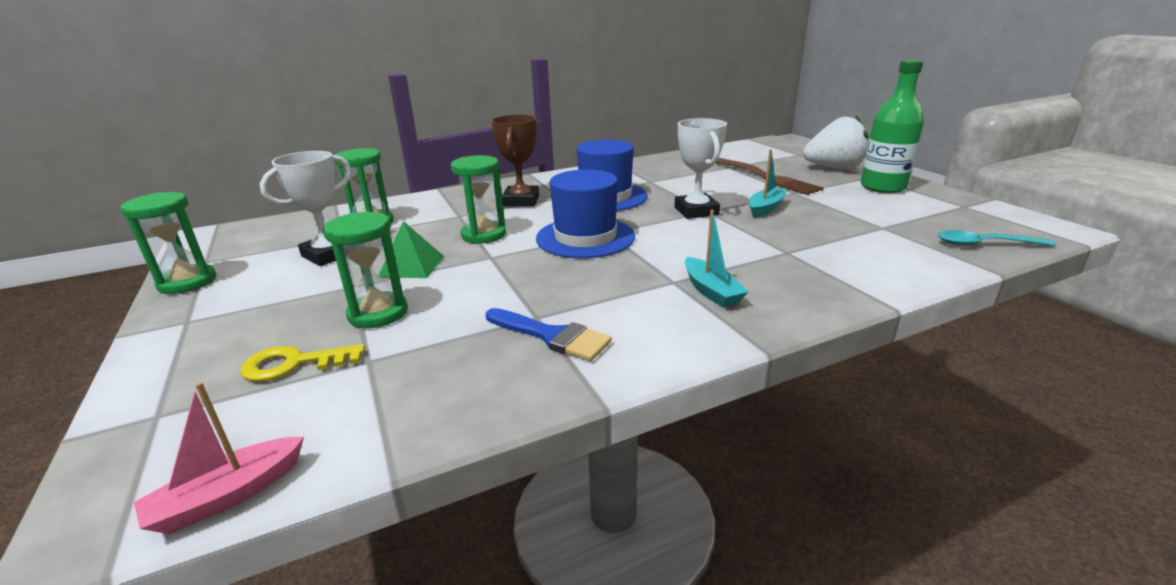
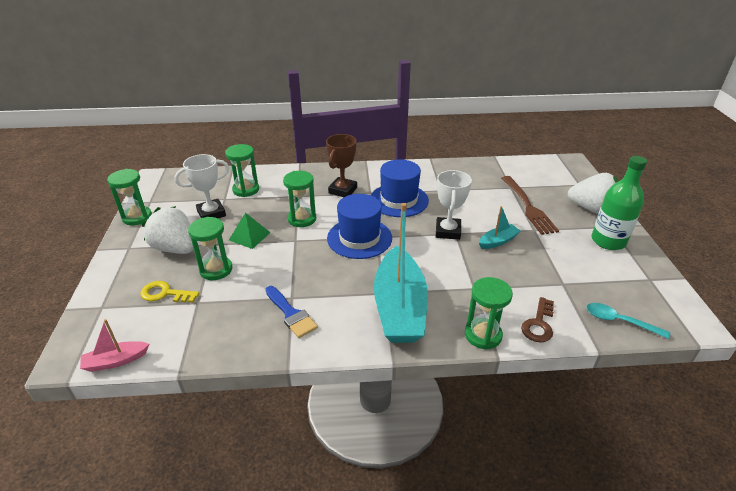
camera: 20 degrees right, 10 degrees up
(283, 304) = (175, 248): none -> white strawberry
(711, 291) = (399, 307): turquoise boat -> turquoise boat, size x2.24
(852, 292) = (483, 335): none -> green hourglass
(904, 267) = (538, 324): none -> brown key

